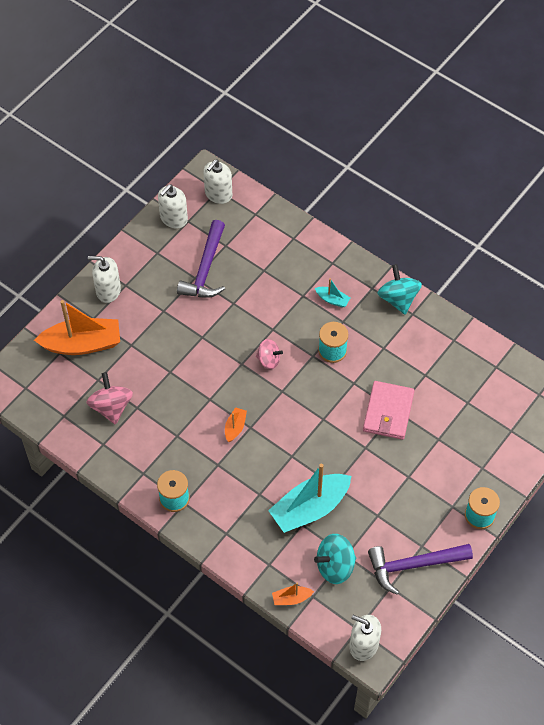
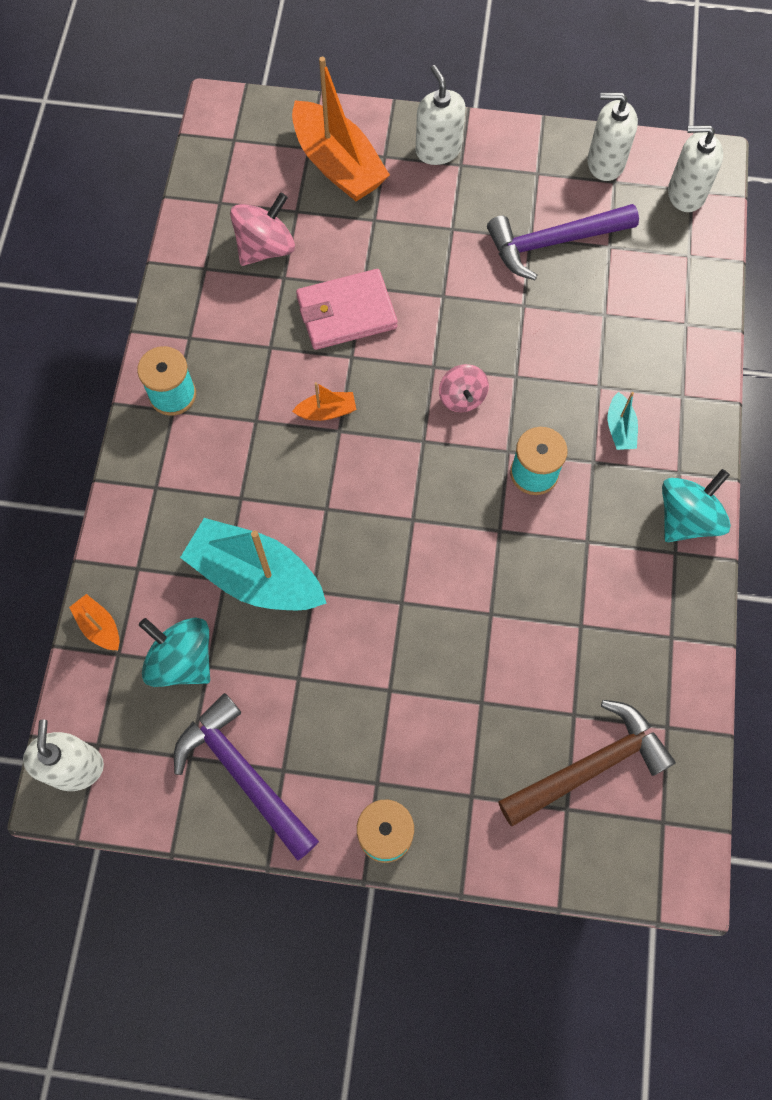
camera: 60 degrees right, 10 degrees up
(388, 412) = (481, 605): pink wallet -> pink wallet (346, 313)
(496, 409) = (590, 766): none -> brown hammer

